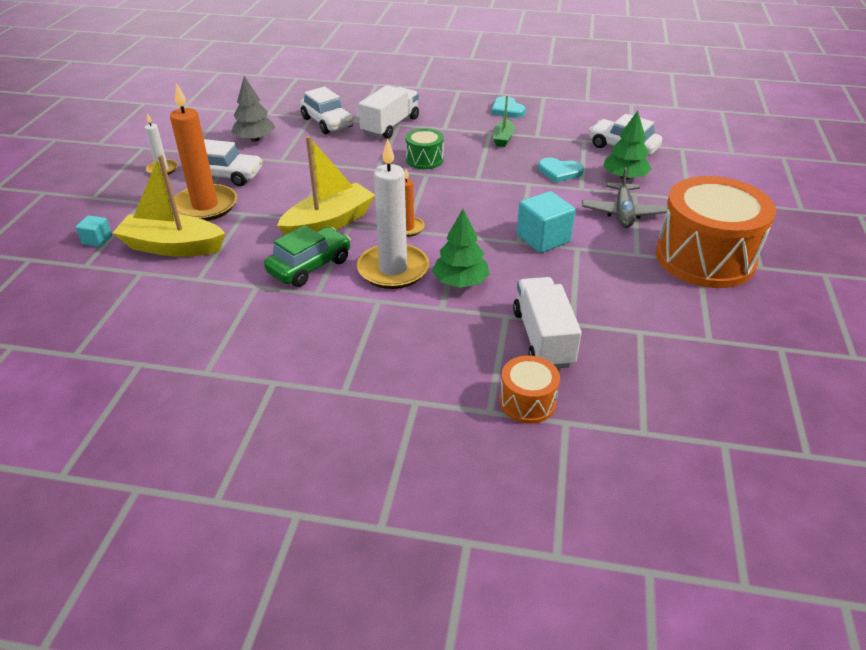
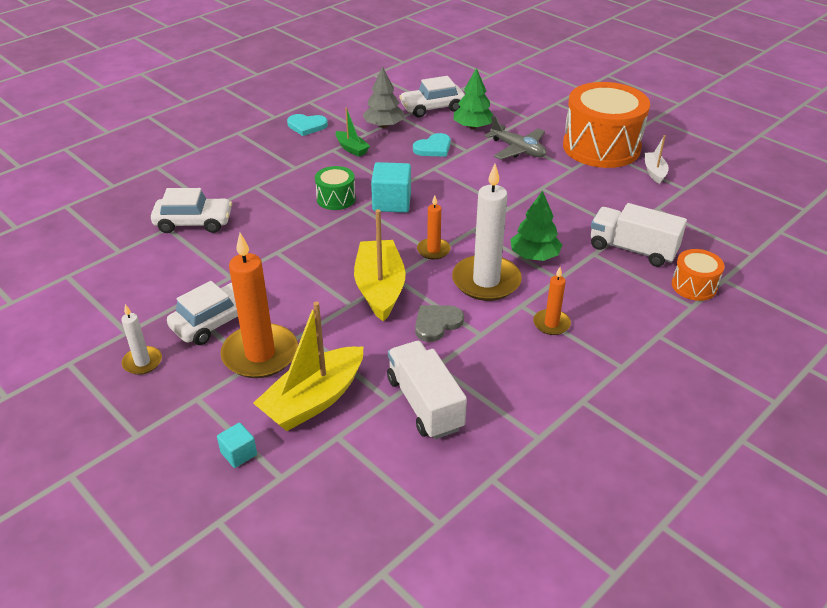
camera: 55 degrees left, 0 degrees up
(255, 139) = (164, 278): grey tree -> grey tree (383, 125)
(310, 266) = (437, 323): green car -> grey heart
(367, 326) = (551, 324): none -> orange candle
(390, 126) = (251, 191): white truck -> white truck (424, 404)
(543, 238) = (515, 196): turquoise cube -> turquoise cube (391, 202)
(710, 308) = (654, 172): none -> white boat

